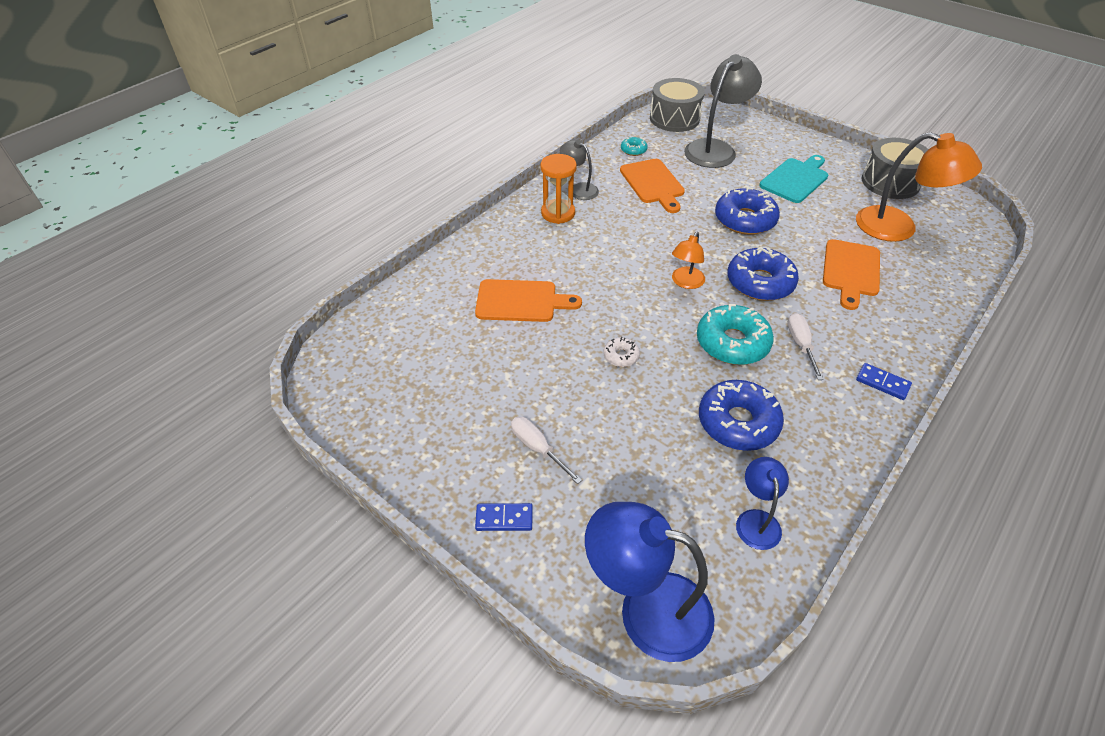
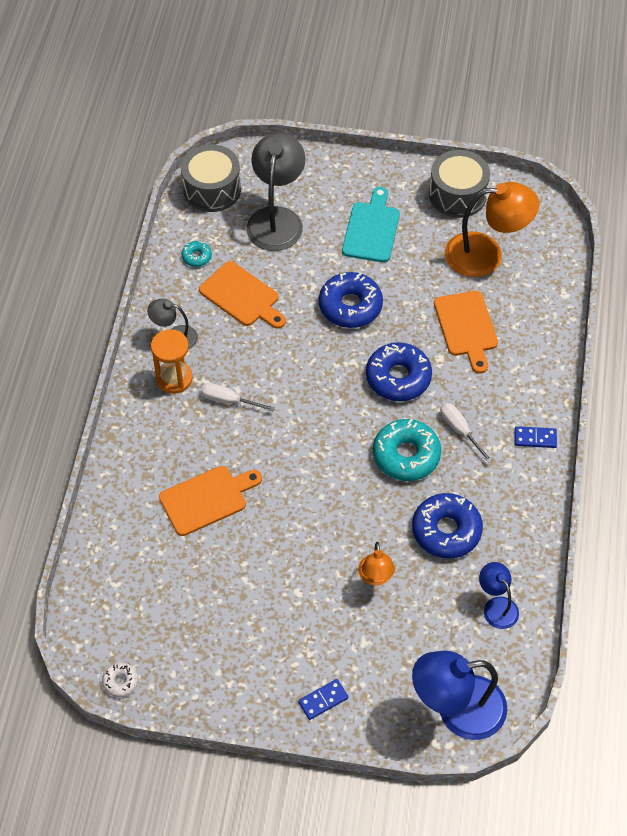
camera: 30 degrees left, 10 degrees up
(538, 448) = (311, 632): white screwdriver -> white screwdriver (229, 400)
(621, 356) = (325, 513): white donut -> white donut (120, 681)
(685, 282) = (336, 408): orange lamp -> orange lamp (375, 577)

